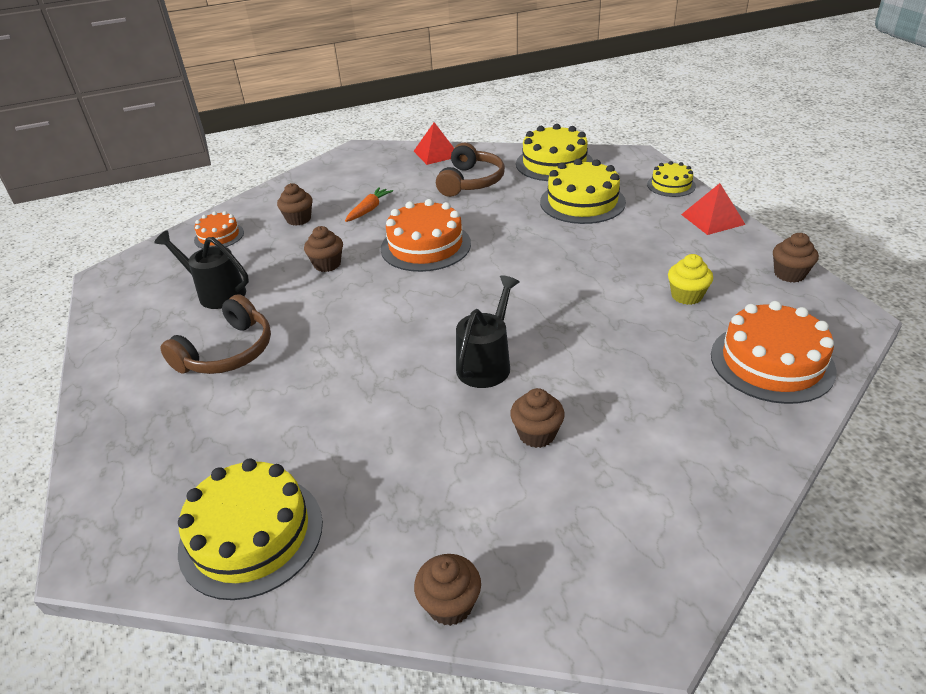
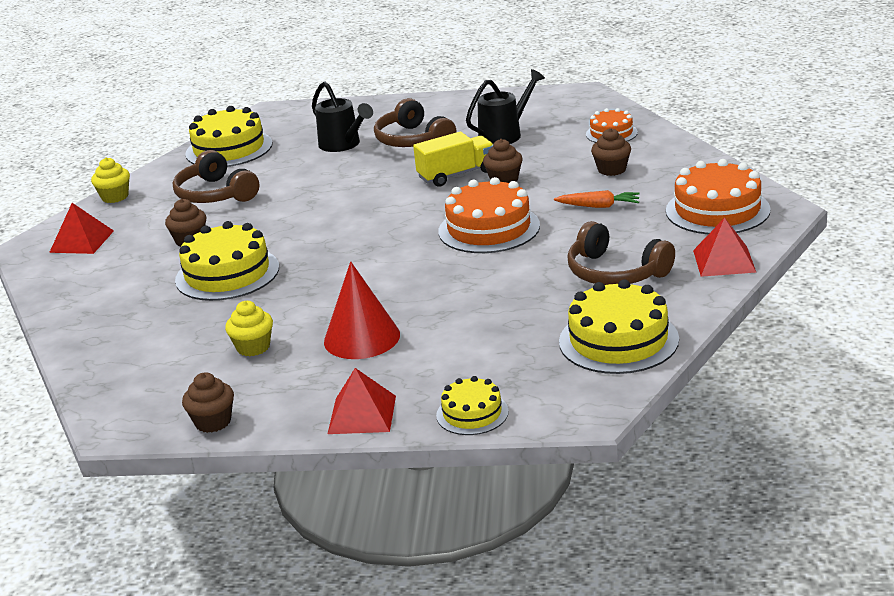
camera: 115 degrees right, 10 degrees down
(319, 294) = (456, 174): none -> yellow truck
(369, 209) = (599, 206): orange carrot -> orange carrot turned 45 degrees counterclockwise
(408, 472) = (215, 194): none -> brown headphones
(450, 604) = (115, 197): brown cupcake -> yellow cupcake
(487, 363) = (282, 234): black watering can -> black watering can (343, 145)
(582, 202) = (492, 336): yellow cake -> yellow cake (227, 274)
(597, 558) = (82, 241): none -> red pyramid
(628, 250) = (362, 338): none -> red cone
(771, 362) = (127, 358): orange cake -> orange cake (717, 210)

